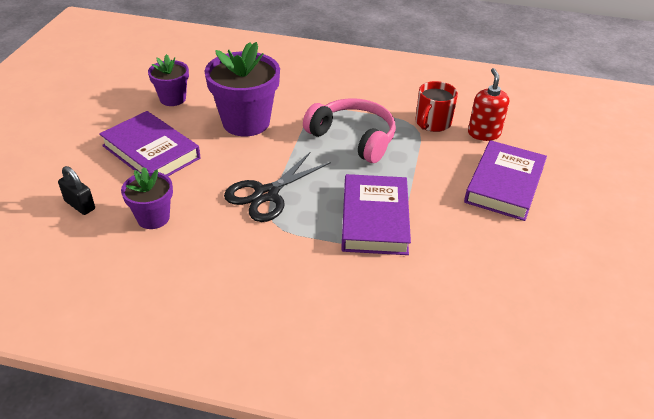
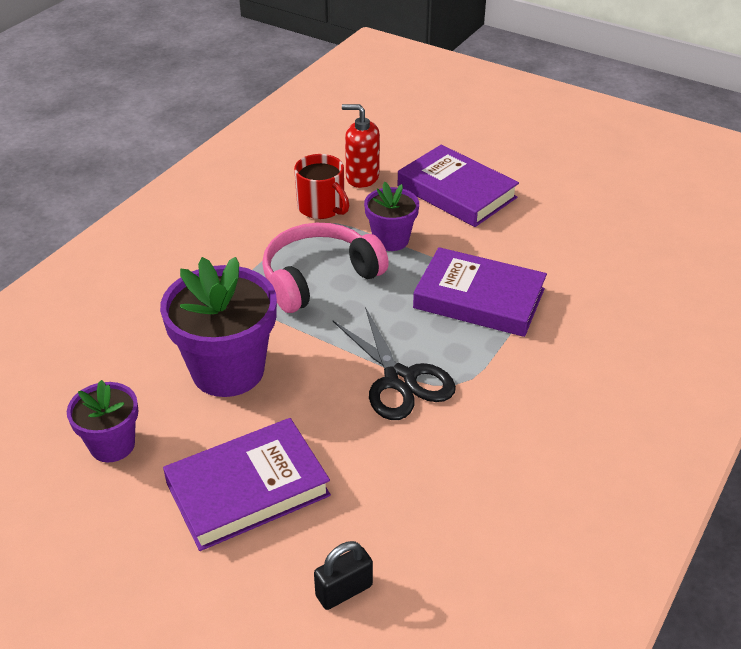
camera: 70 degrees left, 0 degrees up
(153, 218) = (405, 503): purple flower pot -> purple flower pot (391, 240)

